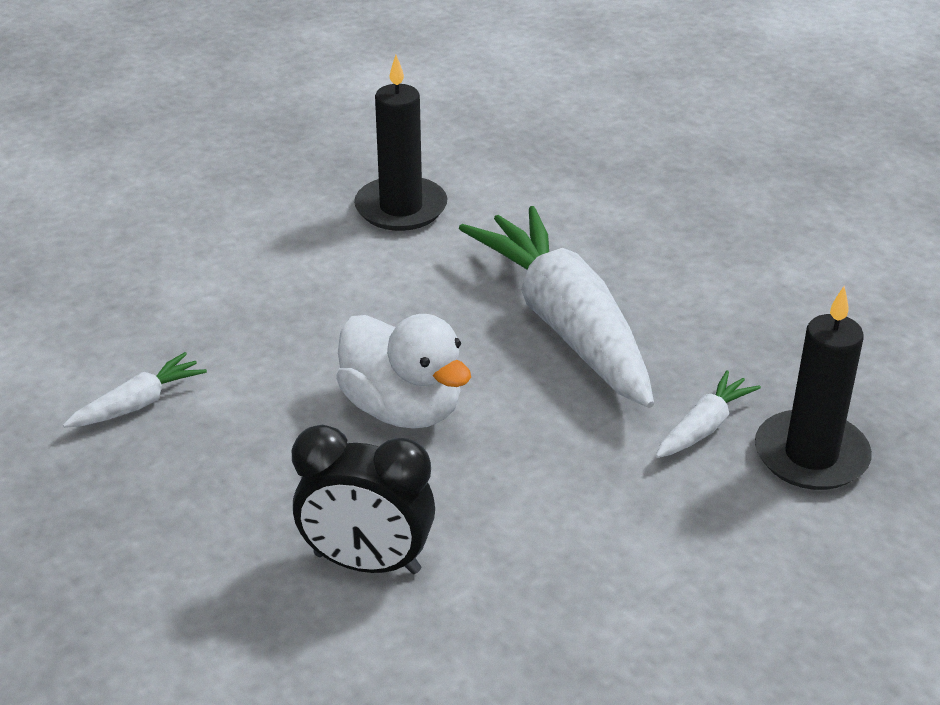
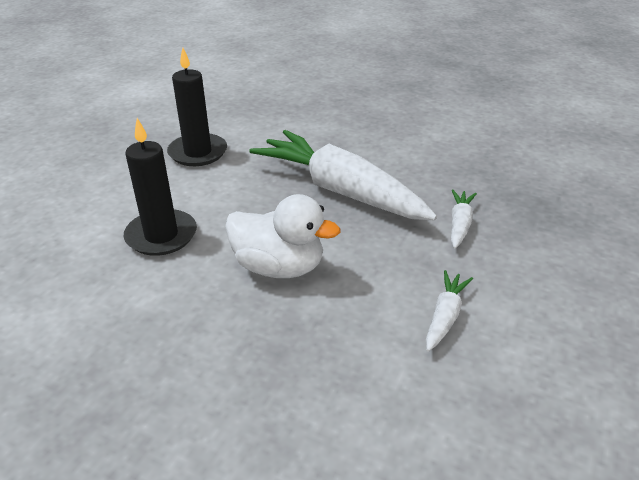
camera: 25 degrees left, 0 degrees up
(138, 404) = (90, 320): white carrot -> white carrot (445, 316)
(367, 563) = (326, 377): black clock -> none
(811, 455) = (526, 222): black candle -> black candle (161, 235)

